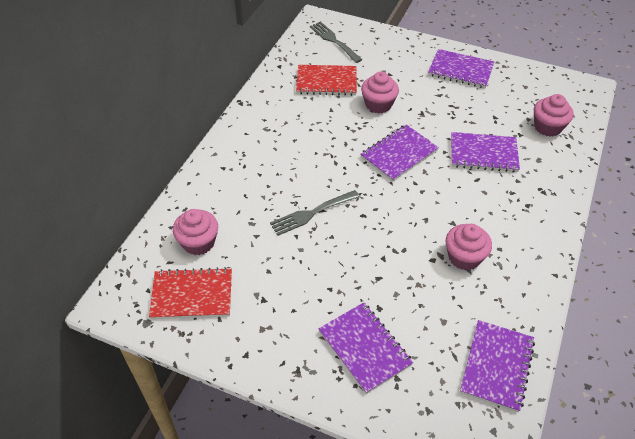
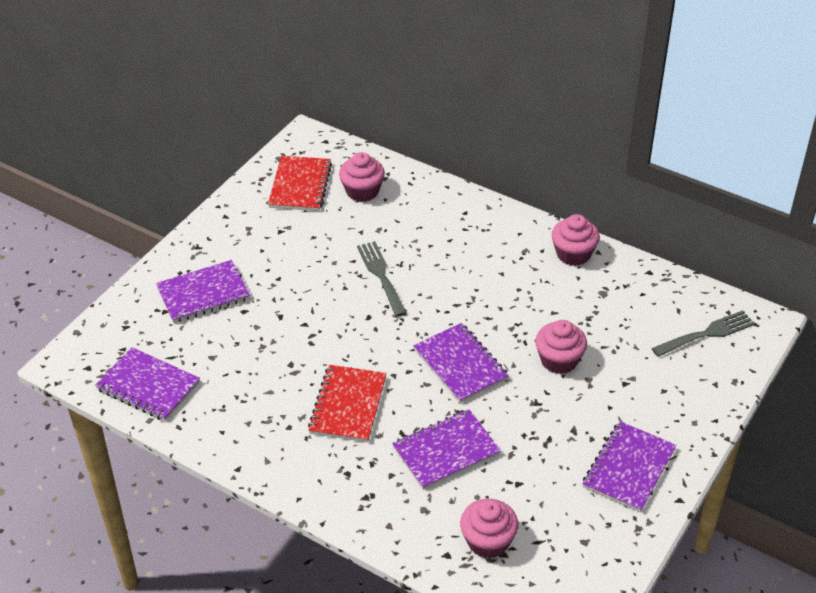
camera: 100 degrees right, 5 degrees down
(326, 82) = (611, 314): red notebook -> red notebook (348, 405)
(464, 257) = (286, 392): pink cupcake -> pink cupcake (573, 254)
(483, 154) = (446, 451): purple notebook -> purple notebook turned 45 degrees clockwise

